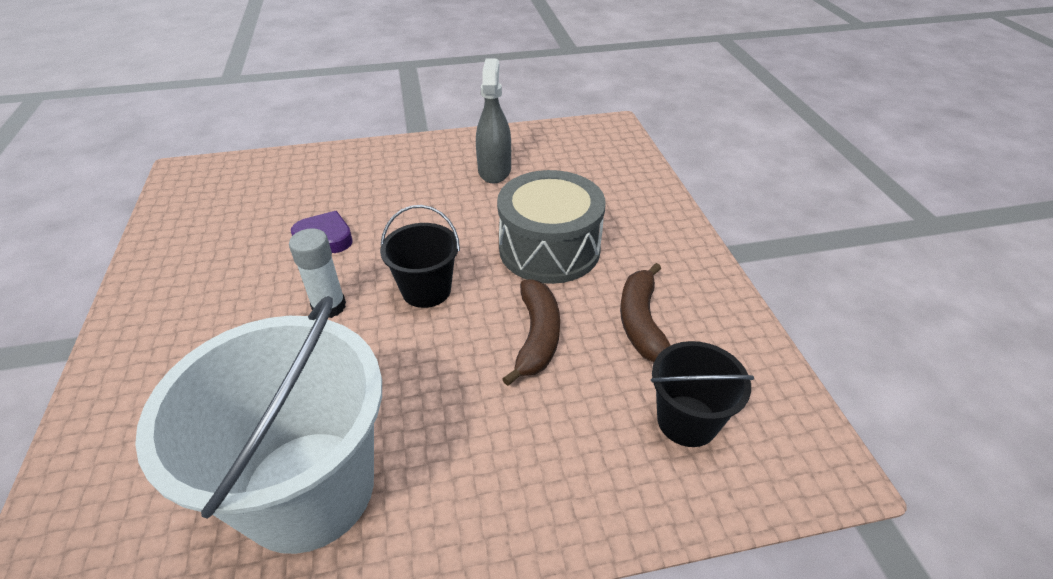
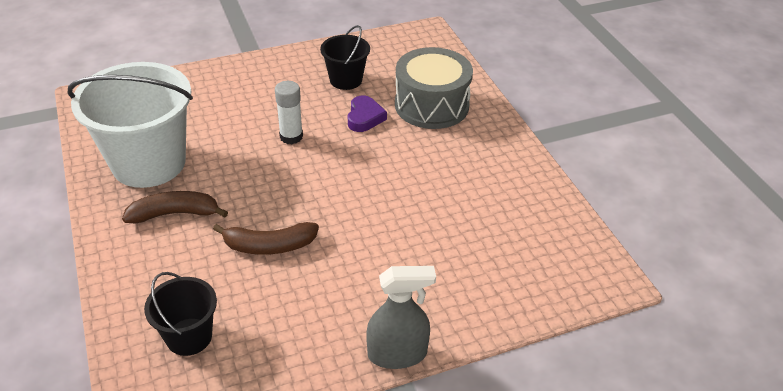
camera: 80 degrees right, 0 degrees up
(426, 290) = (313, 180): black bucket -> black bucket (346, 80)
(494, 170) = (486, 195): grey spray bottle -> grey spray bottle (397, 354)
(549, 249) = (375, 244): grey drum -> grey drum (431, 105)
(641, 322) = (290, 309): brown banana -> brown banana (175, 214)

